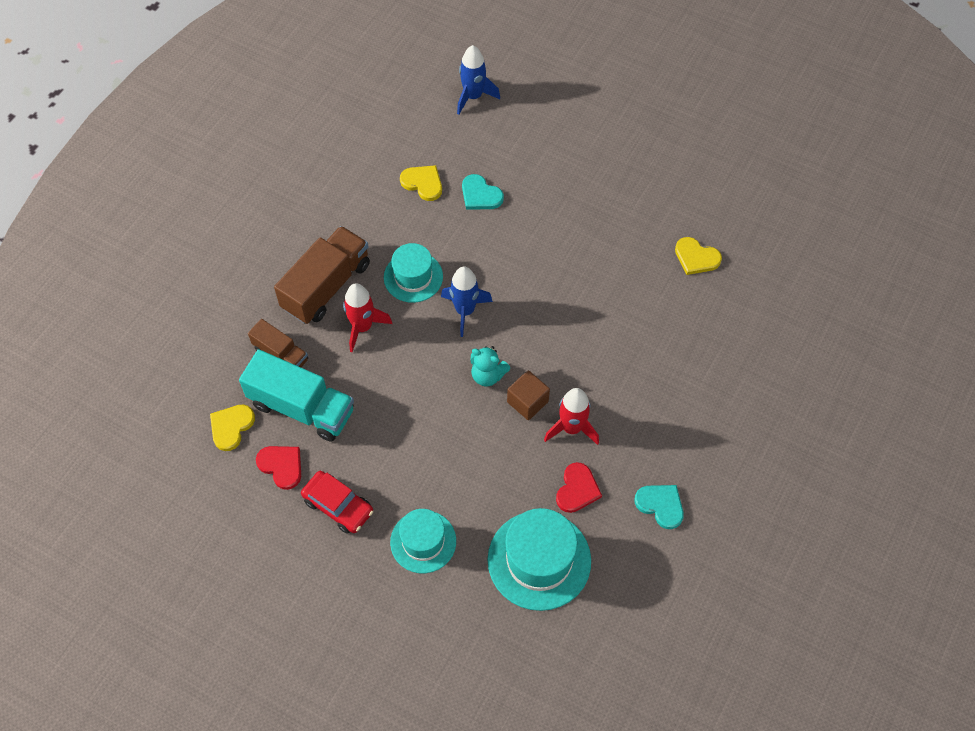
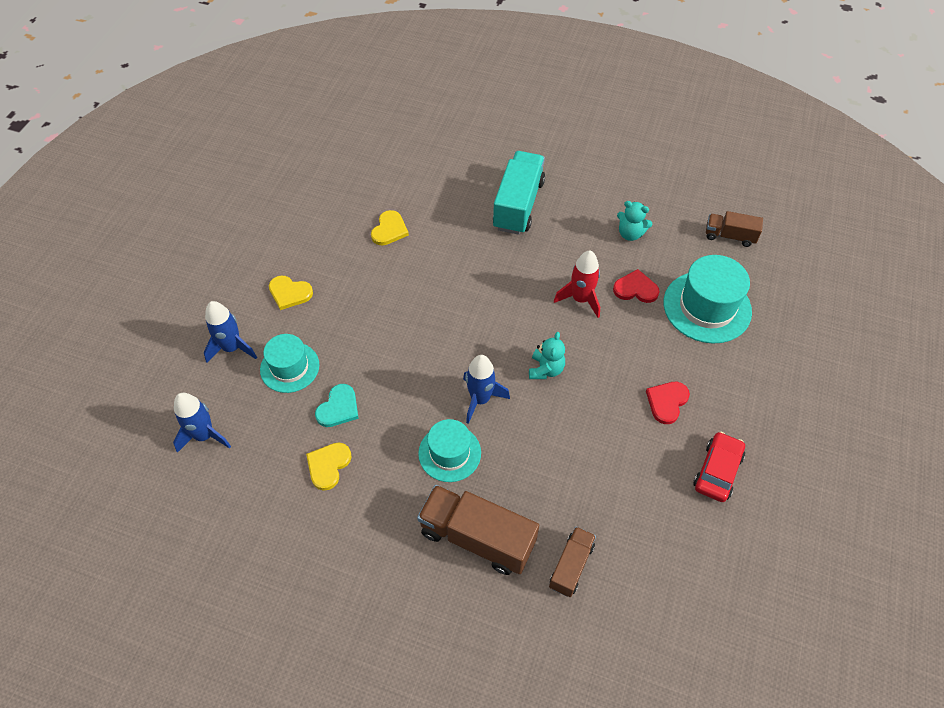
camera: 100 degrees left, 5 degrees down
(231, 427) = (670, 596): yellow heart -> yellow heart (289, 293)
(281, 466) = (695, 533): red heart -> red heart (667, 402)
(302, 407) = (626, 529): turquoise truck -> turquoise truck (518, 205)
(362, 327) = (519, 490): red rocket -> none
(423, 541) = (724, 394): turquoise hat -> turquoise hat (289, 367)
(527, 402) = (564, 334): brown cube -> none
(563, 117) = (232, 348): none -> blue rocket
(642, 623) = (729, 236): none -> brown truck
(660, 505) = (630, 234): turquoise heart -> turquoise teddy bear

